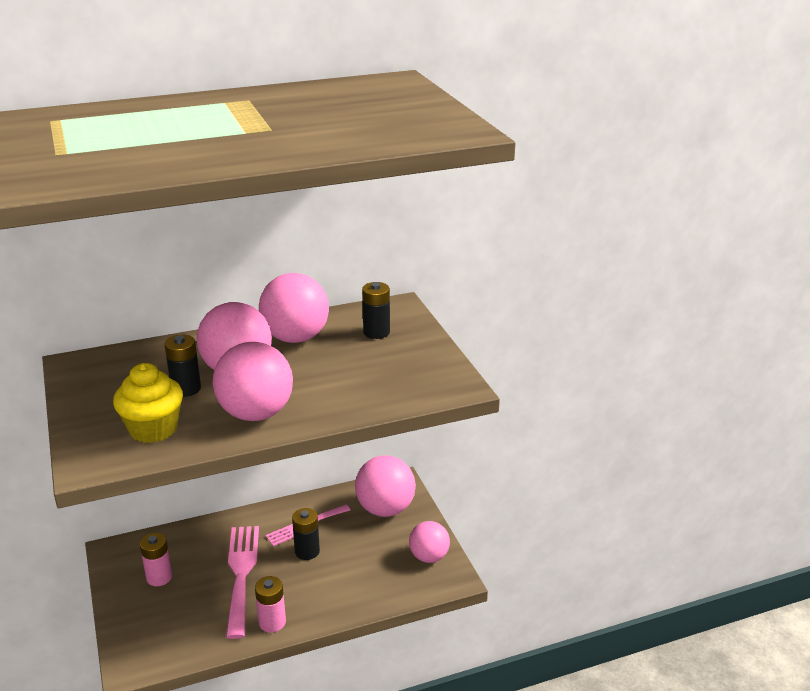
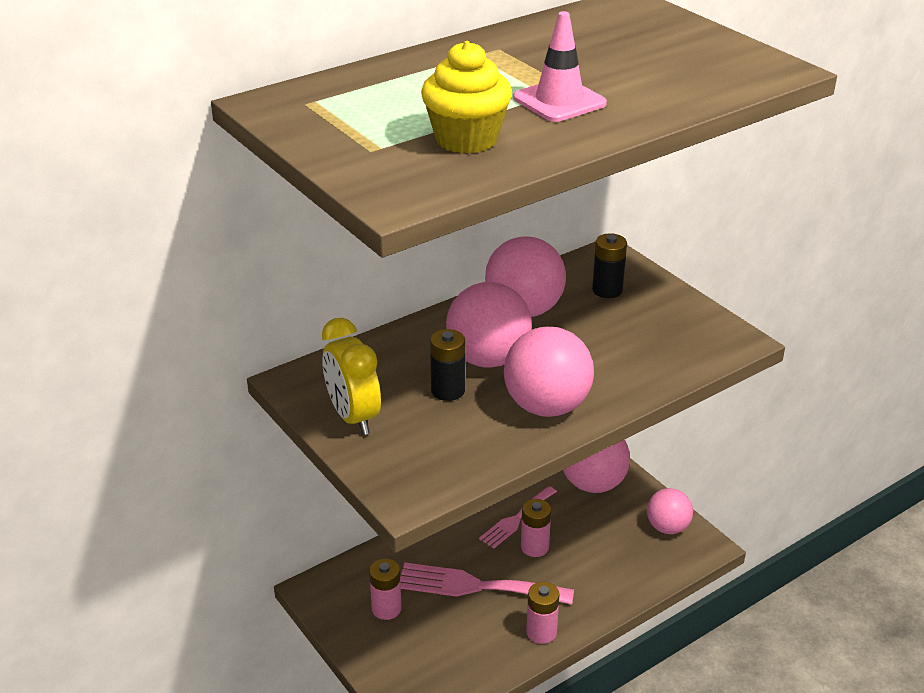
camera: 15 degrees left, 5 degrees up
(97, 397) = (353, 417): none -> yellow clock
(153, 429) = (448, 444): yellow cupcake -> yellow cupcake (466, 139)
(241, 574) = (476, 586): pink fork -> pink fork turned 60 degrees counterclockwise
(249, 137) = (559, 101): none -> pink traffic cone
(307, 551) = (534, 547): black battery -> pink battery

